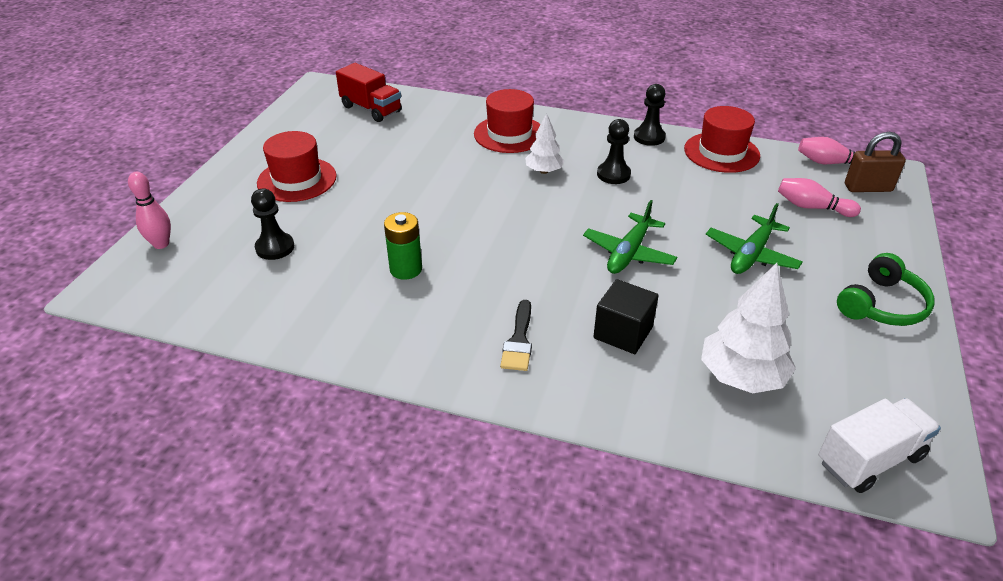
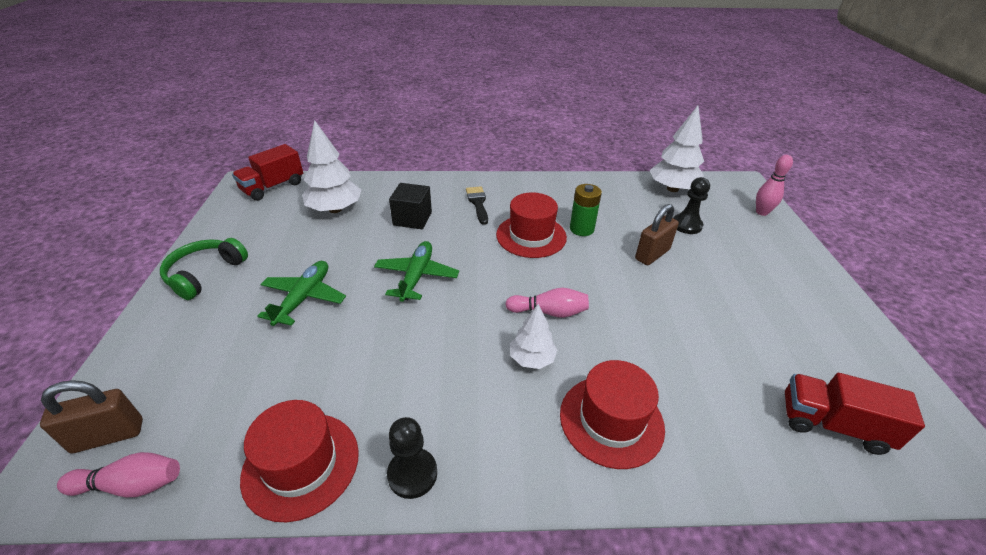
camera: 160 degrees right, 0 degrees up
(216, 303) = (672, 189): none -> white tree
(297, 180) = (755, 286): red hat -> red hat (531, 236)
(357, 224) = (652, 254): none -> brown padlock
(613, 174) = (450, 374): black pawn -> none
(812, 207) = (210, 377): pink bowling pin -> pink bowling pin (549, 312)
(869, 459) = (273, 187): white truck -> red truck

